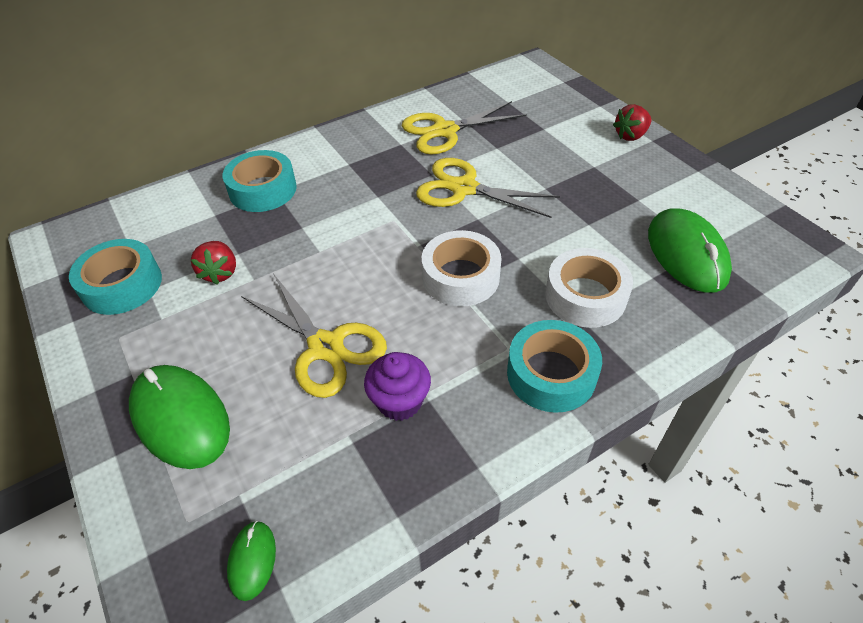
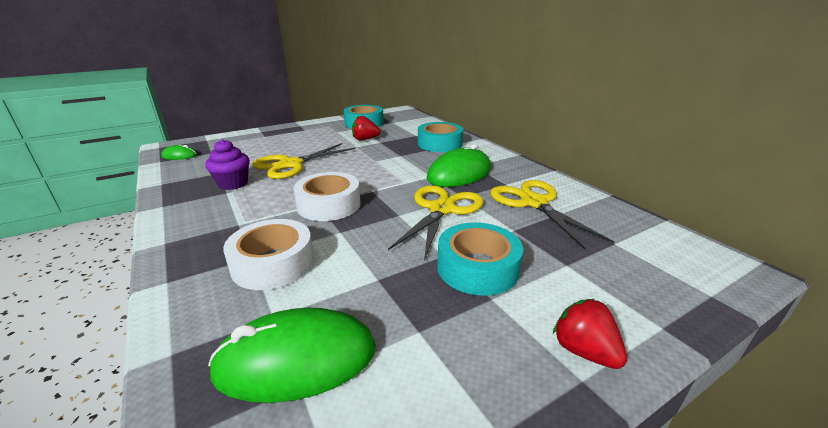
camera: 90 degrees right, 20 degrees down
(180, 418) = (270, 139): green mouse -> green mouse (459, 173)
(551, 374) = (204, 237): turquoise tape -> turquoise tape (477, 268)

